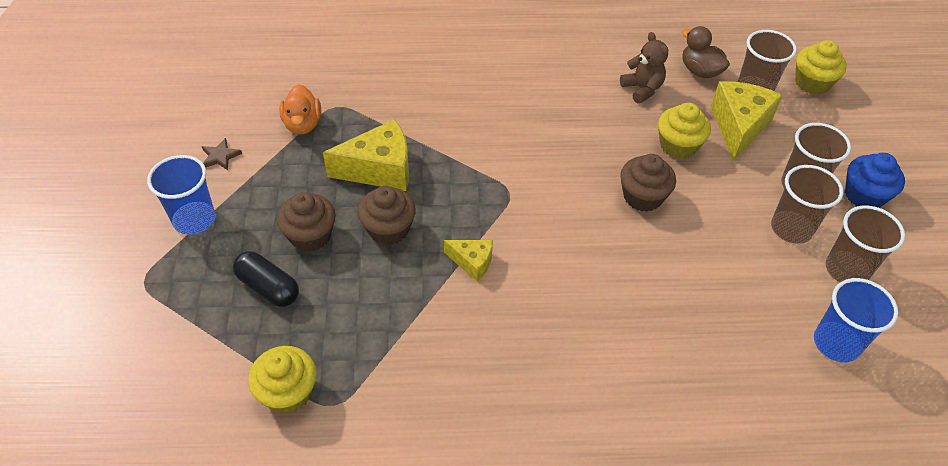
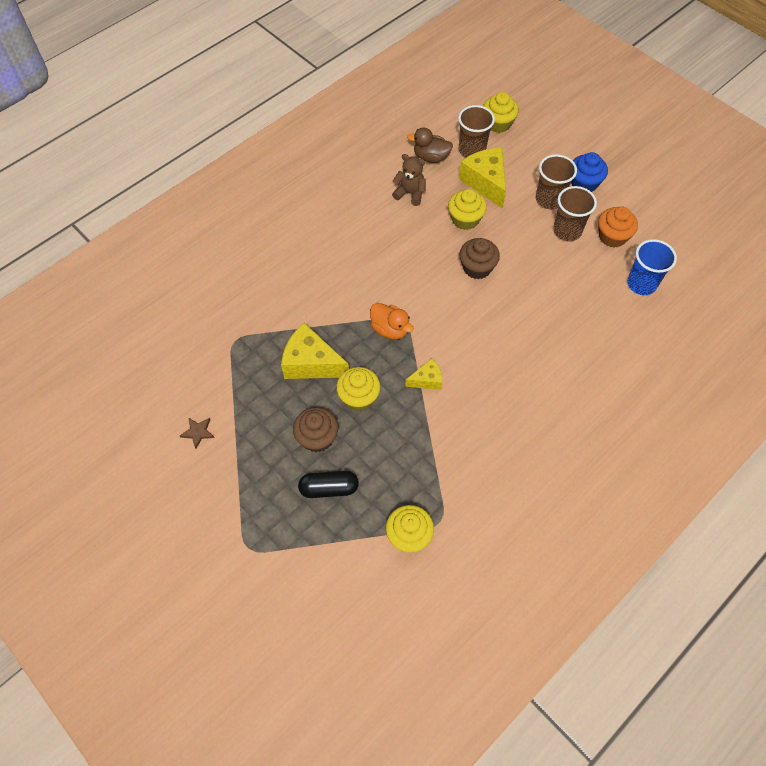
camera: 40 degrees left, 10 degrees up
(194, 219) = (232, 485): blue cup -> none
(303, 124) = (227, 369): orange duck -> orange duck (390, 329)
(379, 169) = (311, 363): yellow cheese -> yellow cheese turned 105 degrees counterclockwise
(388, 229) = (359, 397): brown cupcake -> yellow cupcake
(846, 270) = (612, 236): brown cup -> orange cupcake

